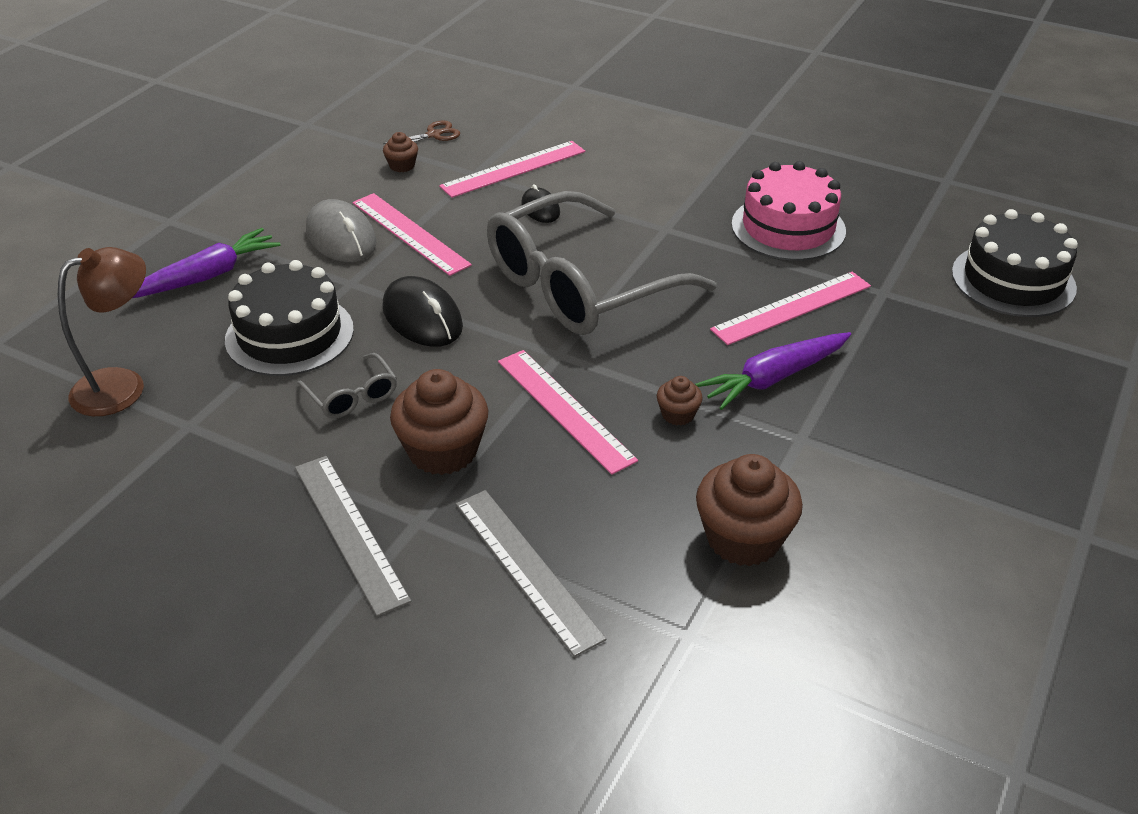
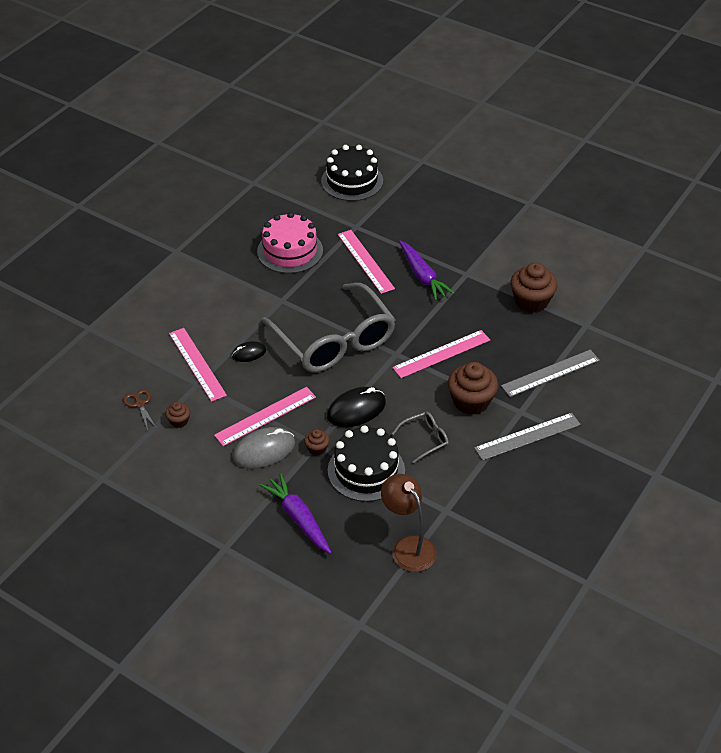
camera: 85 degrees left, 5 degrees up
(678, 414) = (448, 313): brown cupcake -> brown cupcake (317, 448)

